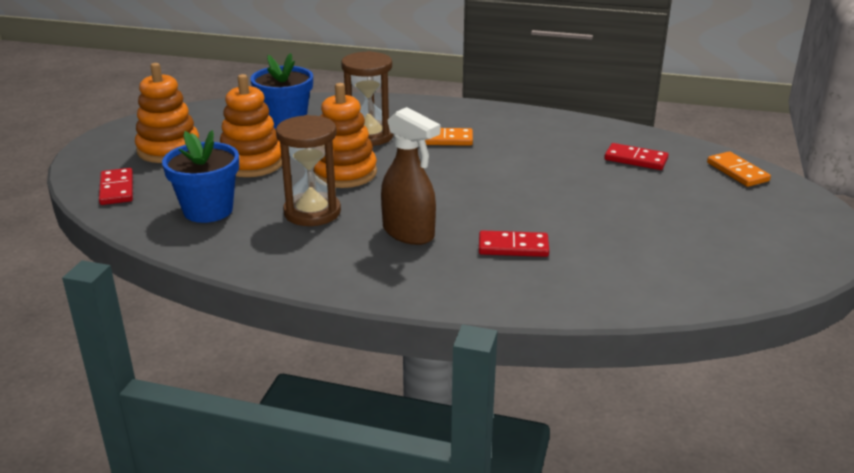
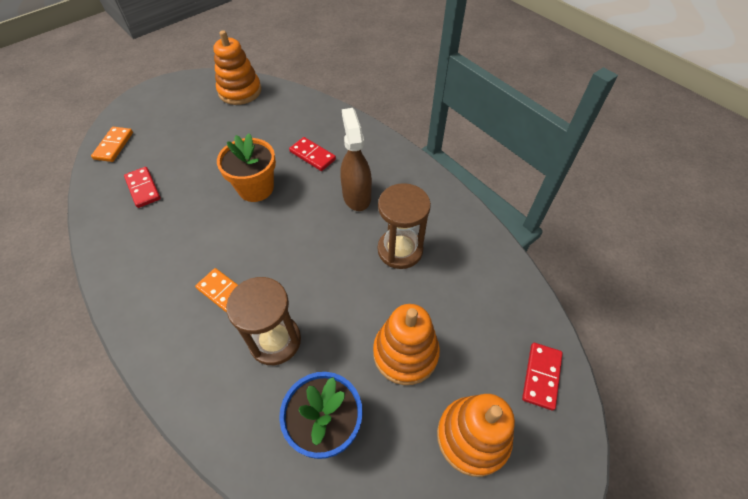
camera: 145 degrees left, 25 degrees up
(208, 210) = (473, 295): blue flower pot -> none
(344, 173) = (343, 289): orange stacking toy -> orange stacking toy (240, 91)
(529, 198) = (256, 188): none -> orange flower pot

